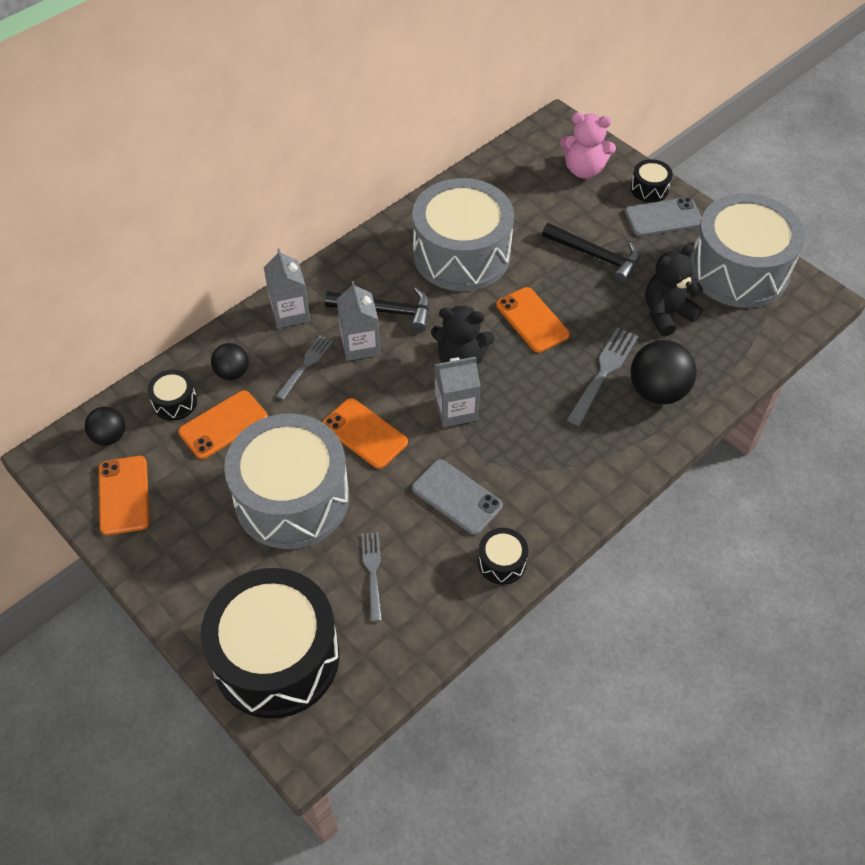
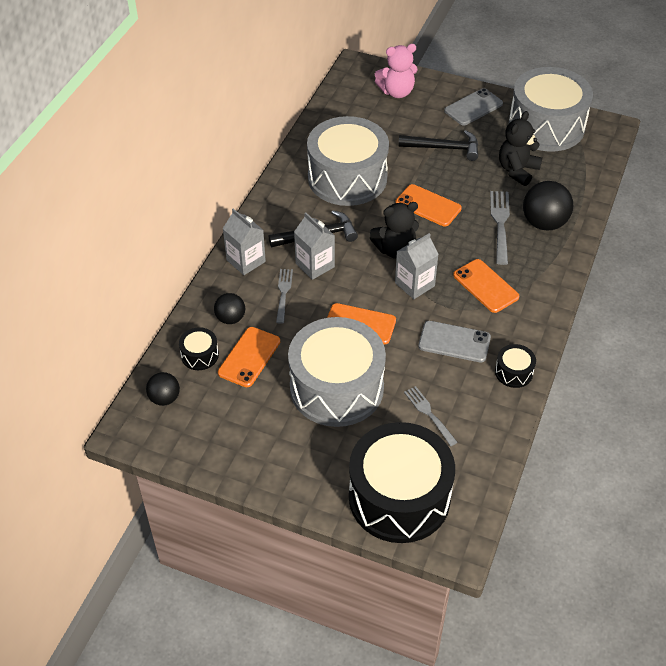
camera: 25 degrees left, 5 degrees down
(124, 495) = (206, 435): orange phone -> orange phone (485, 286)
(649, 189) = (451, 91): black drum -> none

